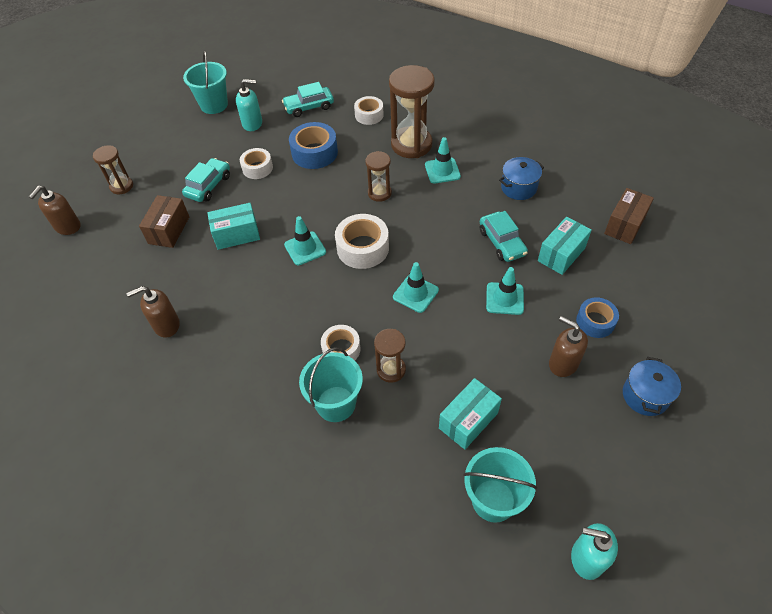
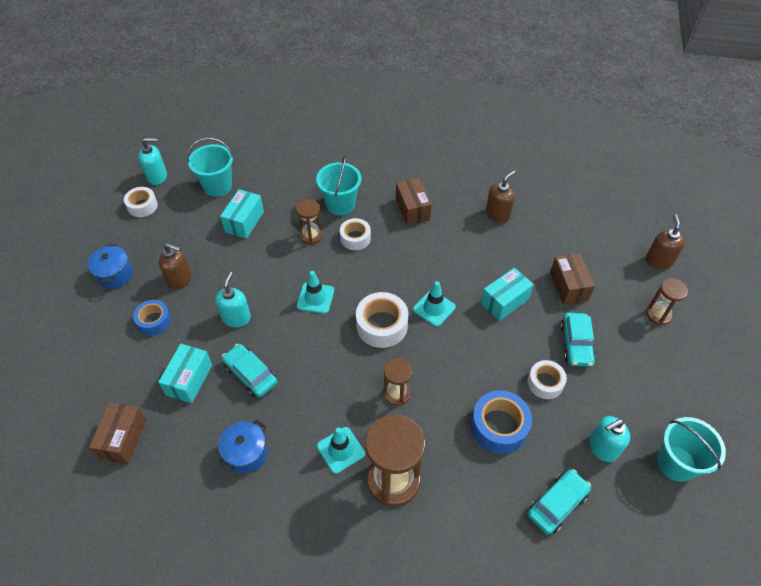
camera: 155 degrees right, 0 degrees up
(254, 365) = (412, 209): none -> brown box
(369, 115) = (471, 517): white tape -> white tape (142, 206)
(504, 298) = (236, 318): turquoise traffic cone -> turquoise soap dispenser

